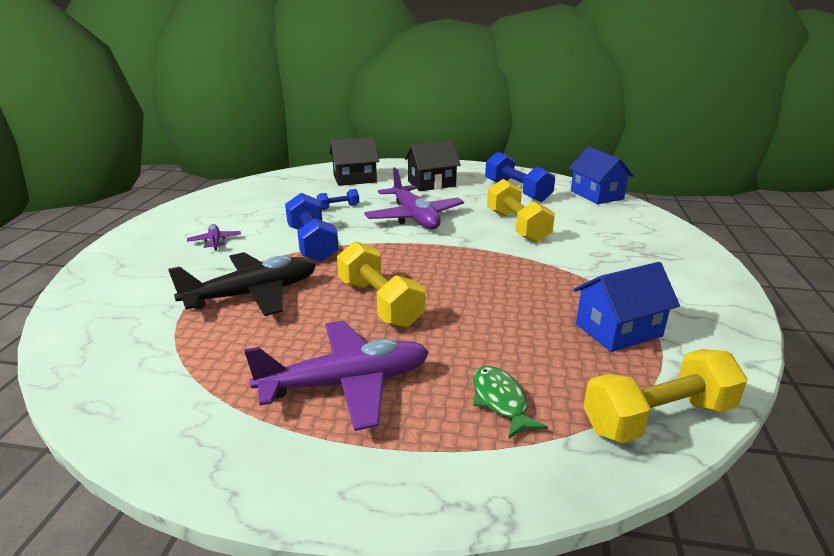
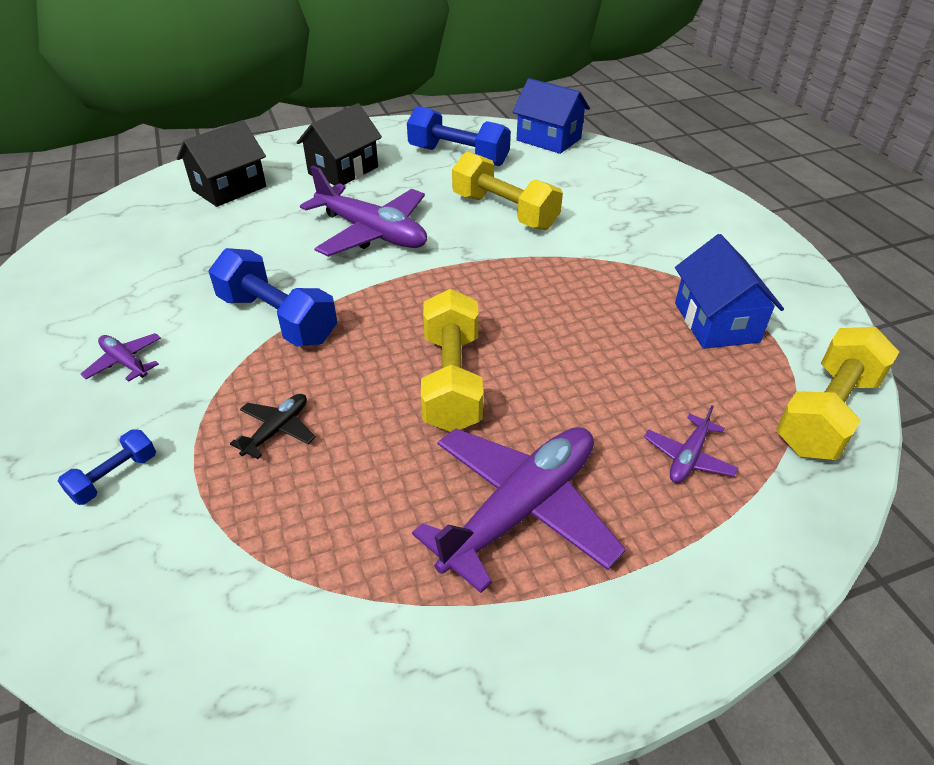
camera: 30 degrees left, 15 degrees up
(253, 294) = (277, 430): black plane -> black plane, size x0.46
(338, 207) = (253, 245): blue dumbbell -> blue dumbbell (115, 477)
(379, 303) = (452, 380): yellow dumbbell -> yellow dumbbell turned 60 degrees clockwise
(500, 401) = (688, 457): green fish -> purple plane
(618, 330) = (716, 322): blue house -> blue house turned 45 degrees counterclockwise

